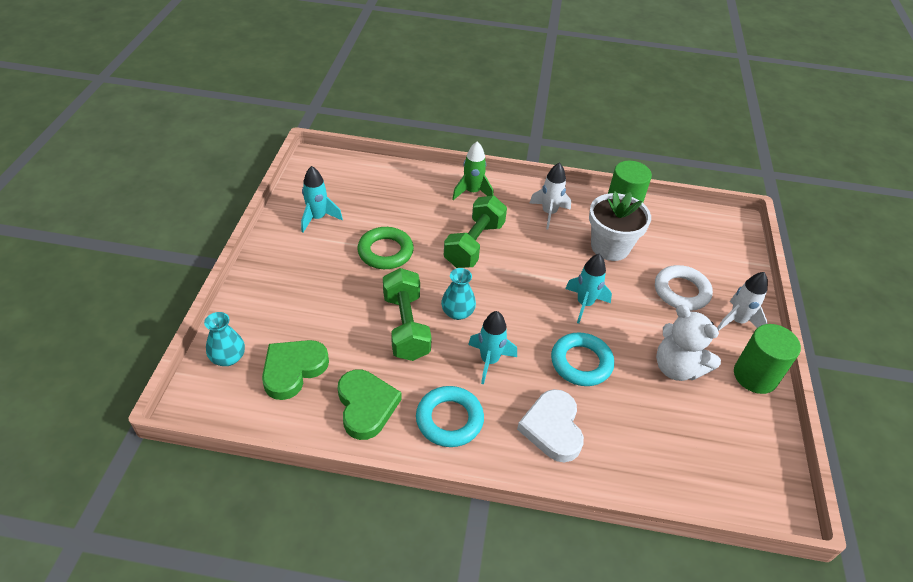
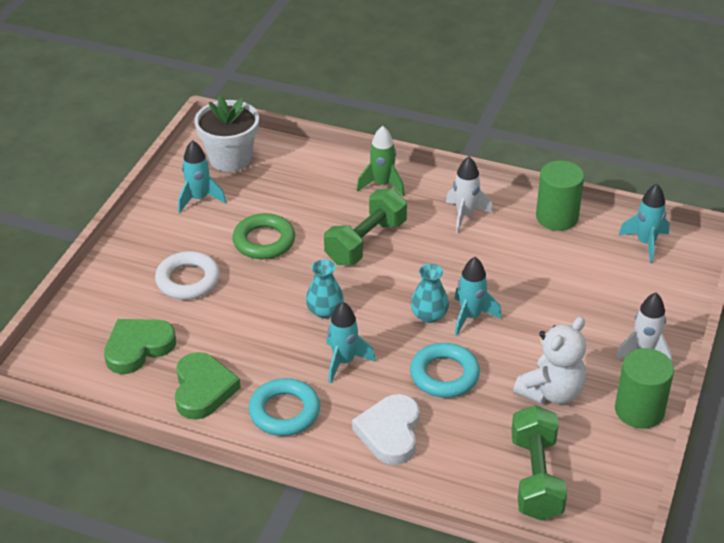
camera: 15 degrees right, 5 degrees down
(228, 358) = (76, 329): turquoise vase -> turquoise vase (429, 315)
(406, 326) = (265, 319): green dumbbell -> green dumbbell (536, 478)
(610, 247) = (524, 259): white flower pot -> white flower pot (230, 158)
(677, 368) = (551, 392): white teddy bear -> white teddy bear turned 105 degrees counterclockwise
(681, 291) = (591, 315): white ring -> white ring (188, 280)
(699, 224) = (645, 243): none -> turquoise rocket

